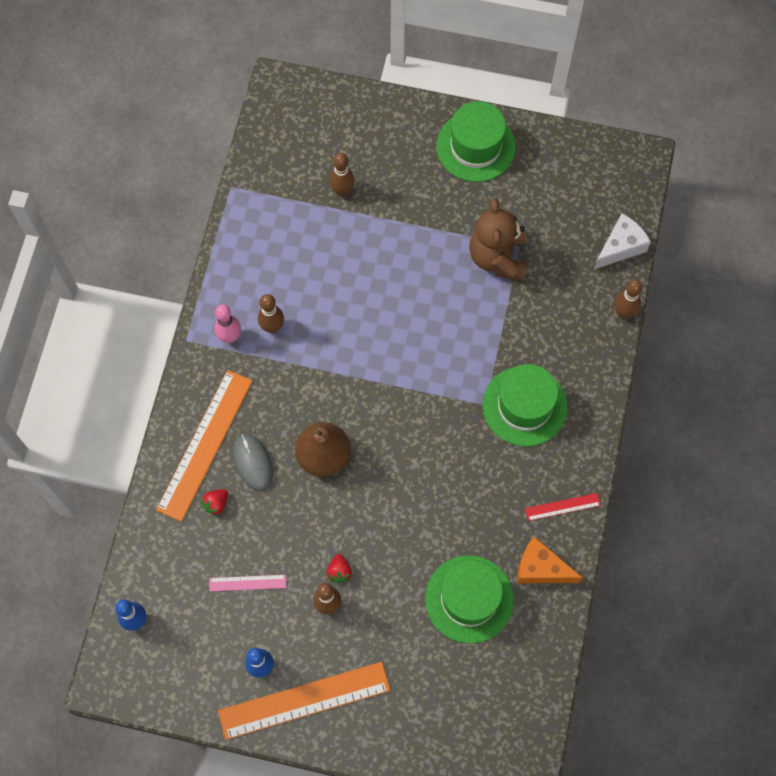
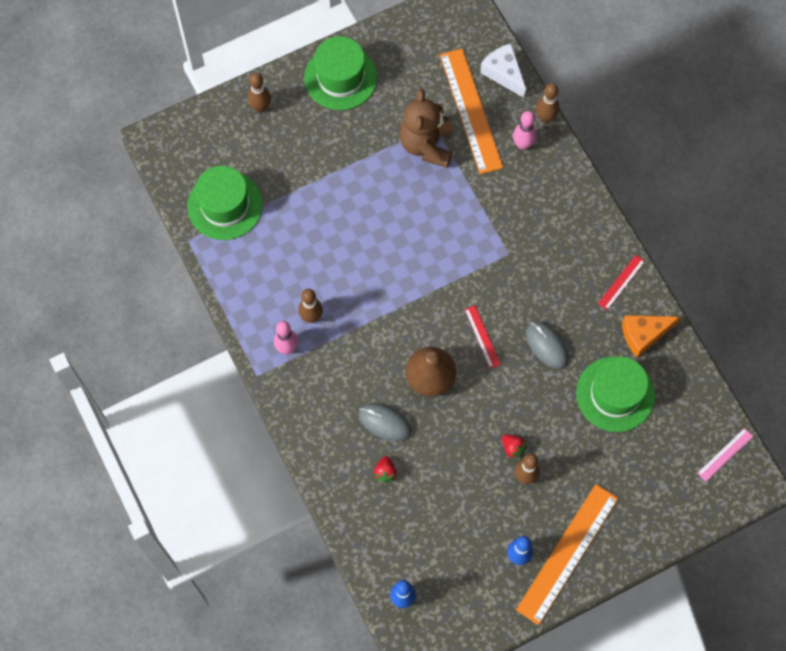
camera: 40 degrees left, 0 degrees up
(205, 444) = (338, 437): orange ruler -> orange ruler (470, 110)
(247, 583) = (456, 507): pink ruler -> pink ruler (725, 454)
(342, 191) = (273, 181): brown bowling pin -> brown bowling pin (261, 107)
(399, 456) = (482, 336): none -> red ruler
(447, 509) = (546, 345): none -> grey mouse
(498, 258) = (427, 145): brown teddy bear -> brown teddy bear turned 45 degrees clockwise
(524, 406) = (536, 234): green hat -> green hat (225, 205)
(582, 320) = (523, 144): none -> pink bowling pin
(620, 247) = (503, 73): white cheese -> white cheese turned 45 degrees counterclockwise

